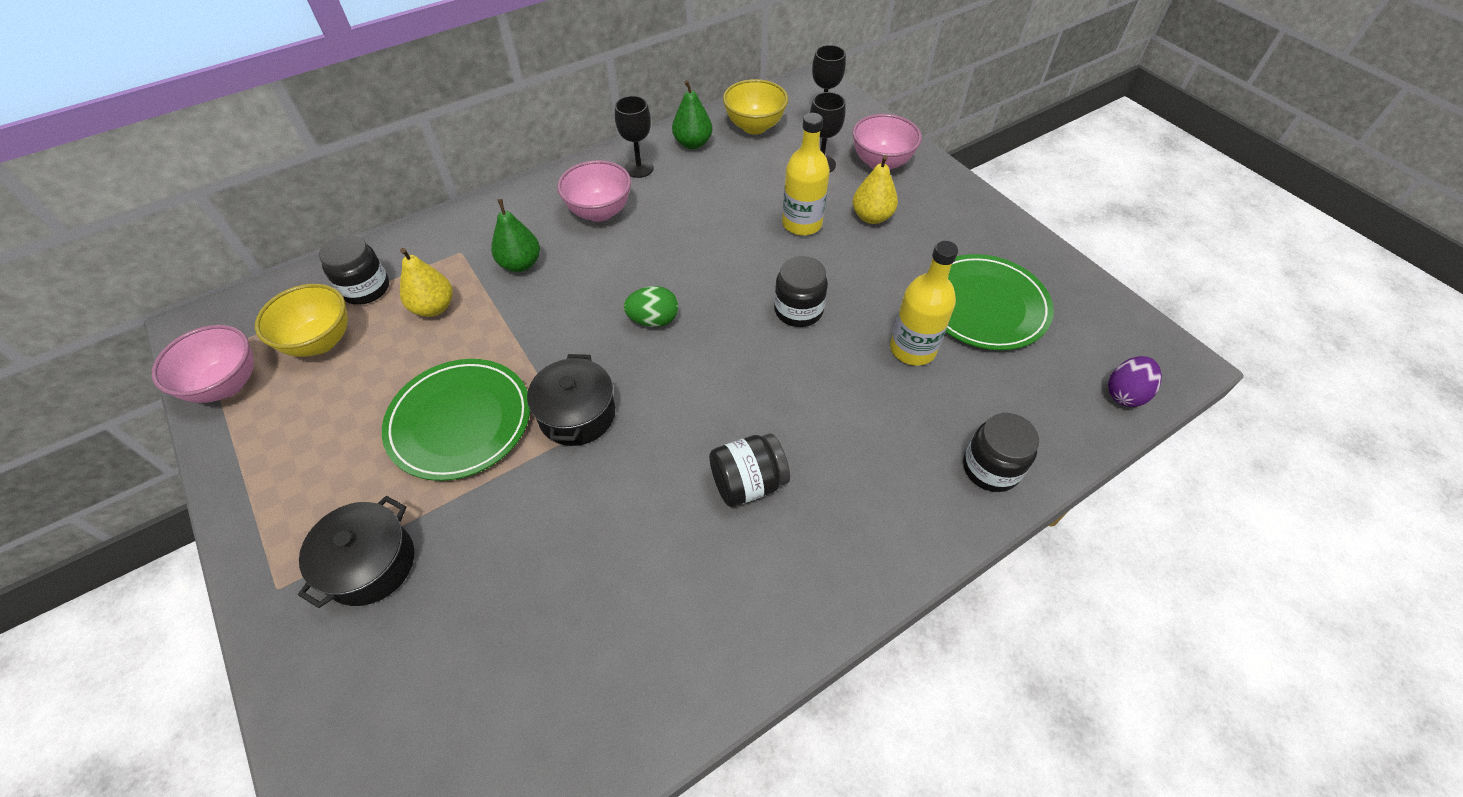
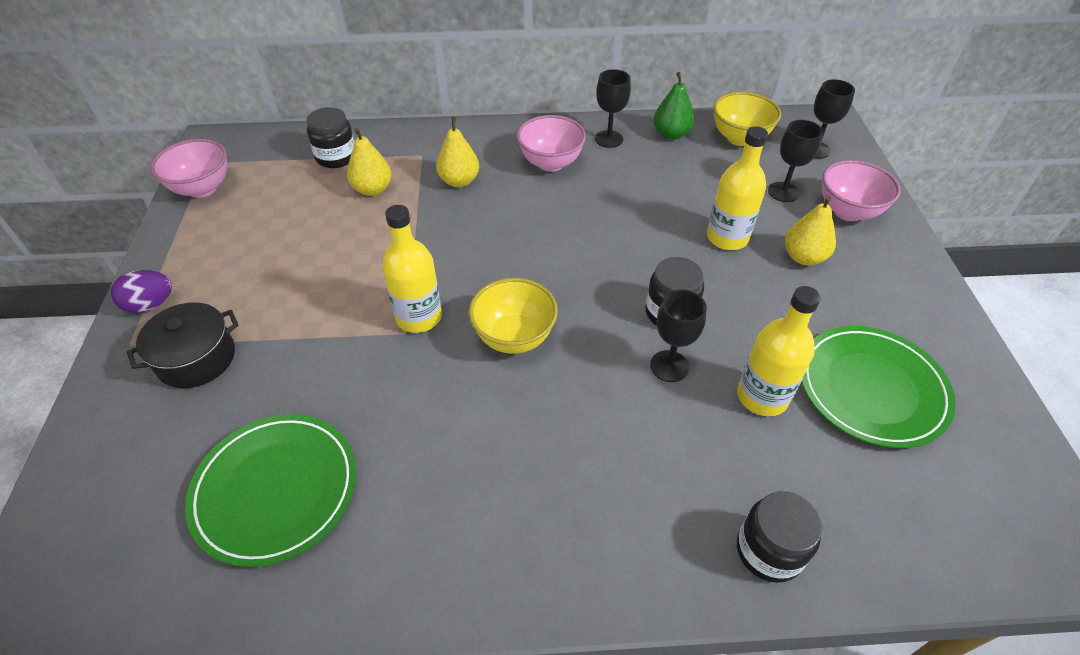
camera: 30 degrees right, 5 degrees down
(320, 341) = (280, 183): yellow bowl -> yellow bowl (514, 337)
(460, 421) = (330, 282): green plate -> green plate (275, 490)
(521, 264) = (459, 181): green pear -> yellow pear
(577, 414) = (418, 317): black pot -> yellow bottle
(653, 320) = (534, 267): green egg -> none
(748, 483) = (518, 442): black jar -> none
(827, 357) = (669, 366): none -> black goblet
(1125, 393) = (987, 554): purple egg -> purple egg (150, 304)

